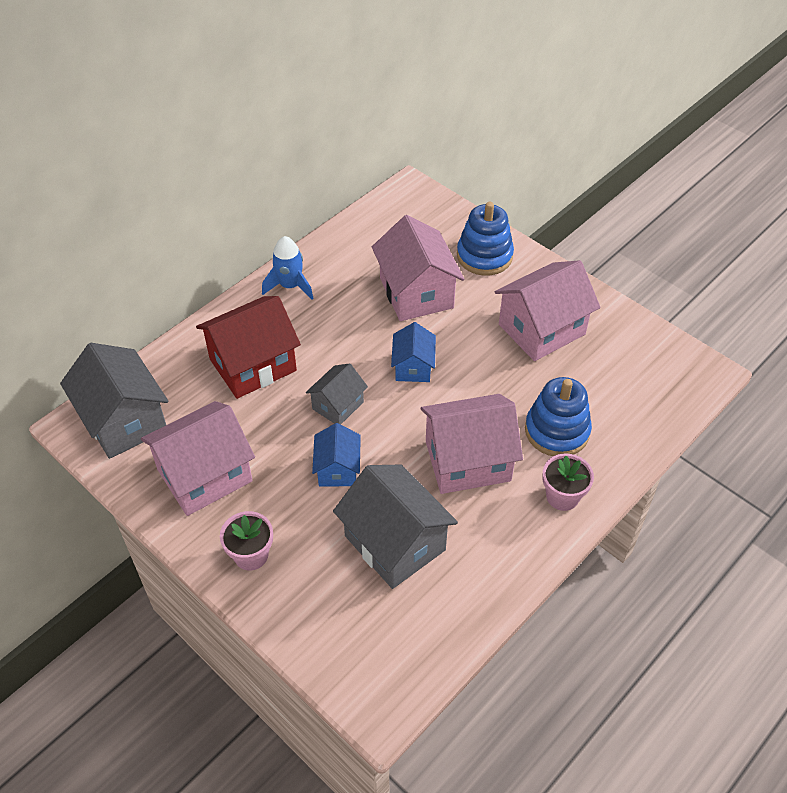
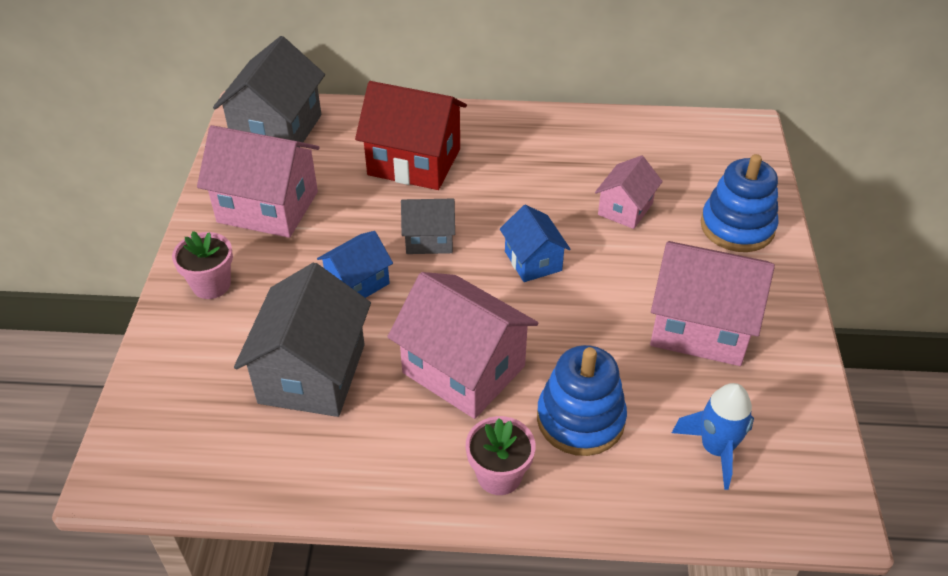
camera: 50 degrees right, 5 degrees down
(290, 286) = (527, 129): blue rocket -> blue rocket (716, 449)
(413, 367) = (533, 261): blue house -> blue house turned 75 degrees counterclockwise
(416, 293) = (625, 209): pink house -> pink house, size x0.56

